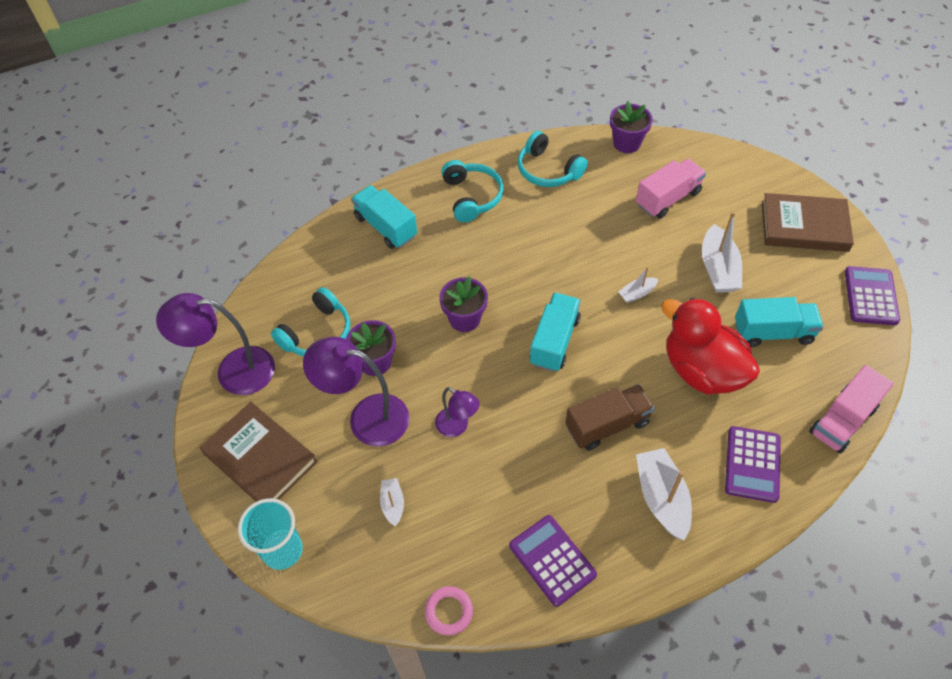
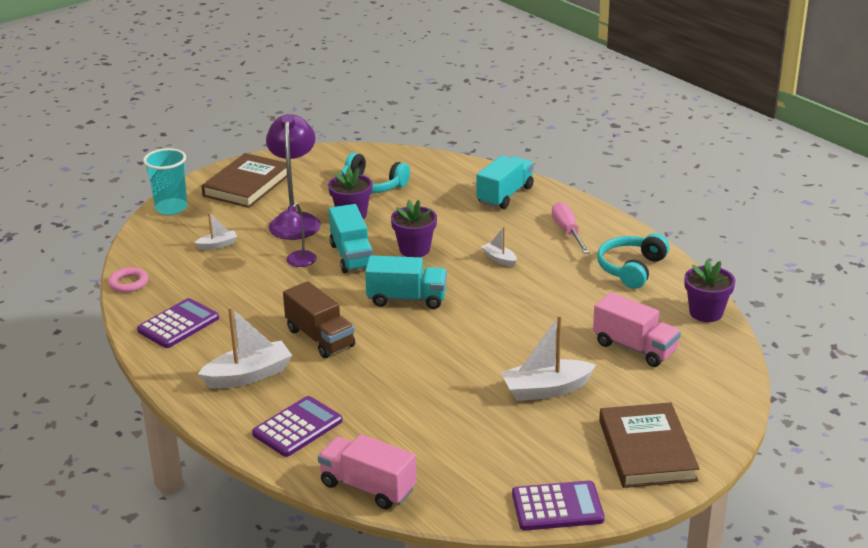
camera: 75 degrees right, 25 degrees down
(233, 371) = (322, 159): purple lamp -> none
(471, 197) = (567, 232): turquoise headphones -> pink screwdriver
(637, 293) = (486, 340): white boat -> white boat (499, 259)
(702, 370) = (402, 388): red duck -> none
(752, 464) = (297, 427): purple calculator -> purple calculator turned 135 degrees clockwise
(773, 332) = (470, 433): turquoise truck -> turquoise truck (352, 256)

